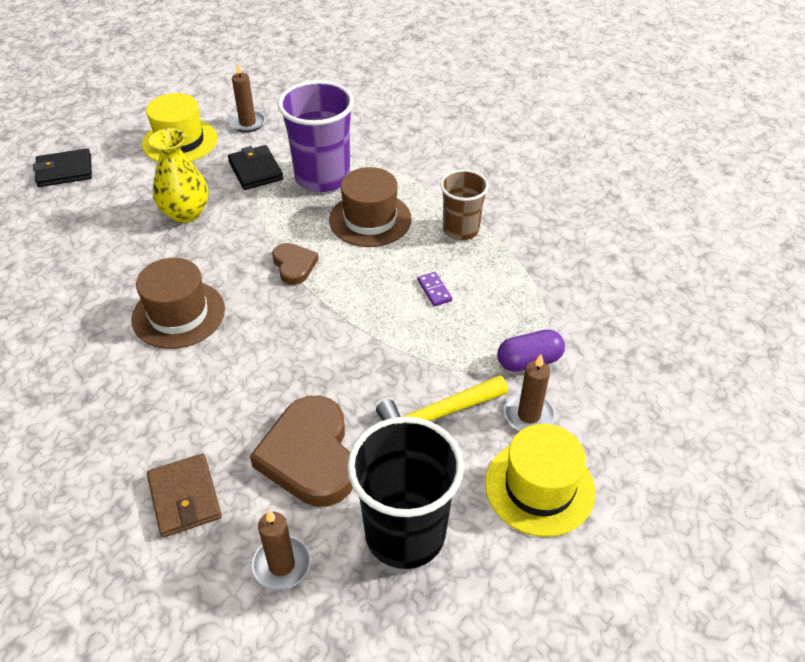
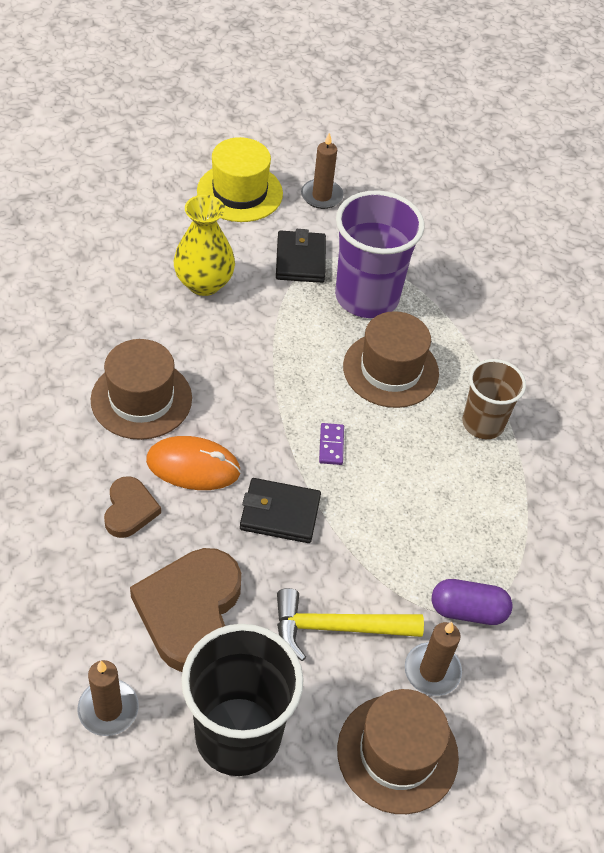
camera: 20 degrees right, 5 degrees up
(64, 171) = (108, 184): black wallet -> black wallet (280, 513)
(185, 497) = (55, 599): brown wallet -> none
(251, 346) = (193, 466): none -> orange mouse
(294, 265) = (282, 392): brown heart -> brown heart (129, 510)
(434, 290) = (413, 484): purple domino -> purple domino (331, 445)
(539, 487) = (397, 753): yellow hat -> brown hat

